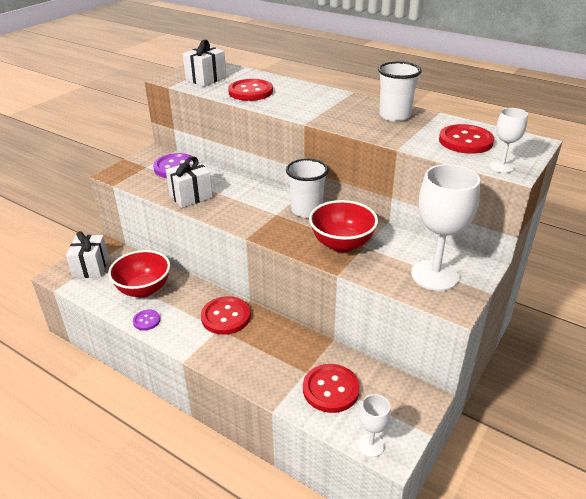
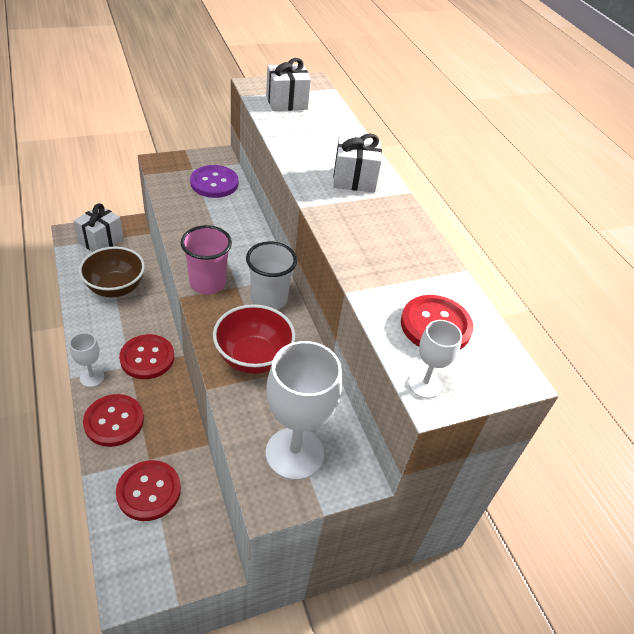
camera: 30 degrees right, 10 degrees up
(144, 289) = (115, 288): red bowl -> brown bowl
(146, 321) = (86, 320): purple button -> none
(191, 196) = (189, 222): white gift -> white gift (354, 179)
(250, 92) = (305, 139): red button -> red button (114, 421)
(254, 222) = (208, 283): none -> pink cup
(371, 445) = (119, 570): white goblet -> white goblet (92, 377)
(395, 116) = (407, 247): white cup -> none

